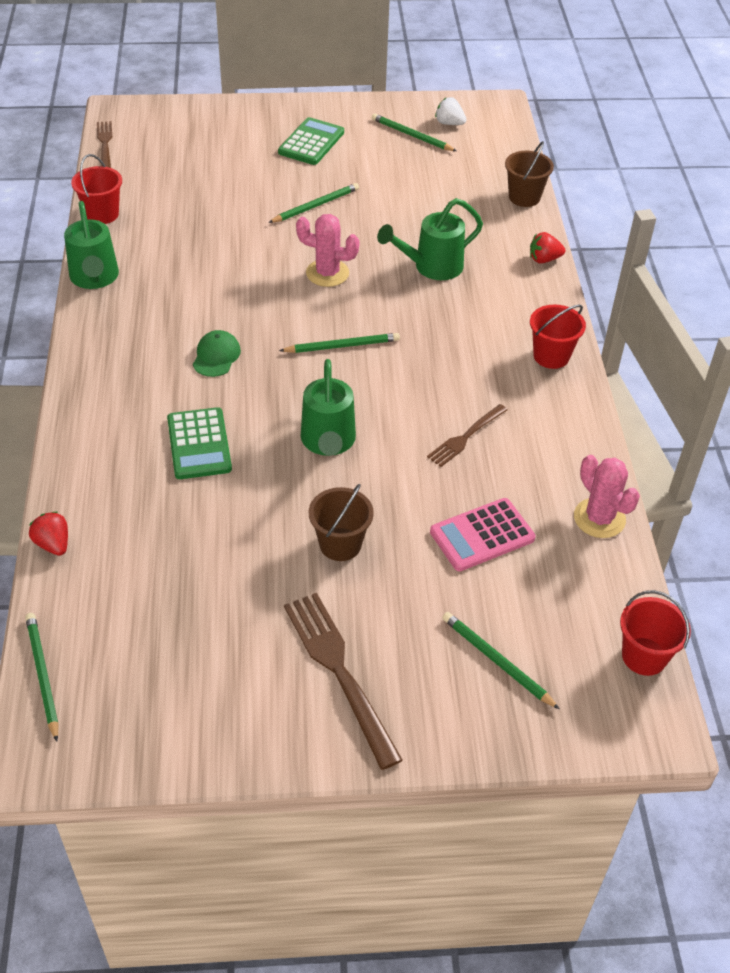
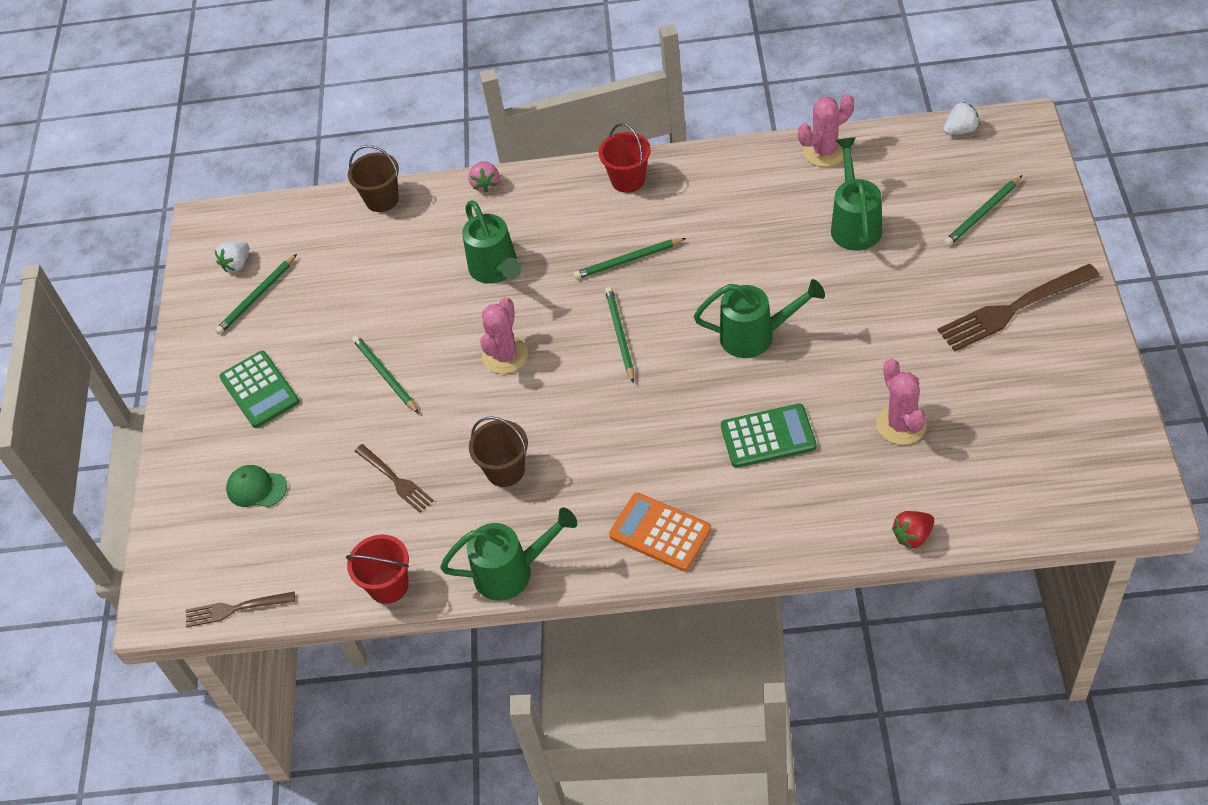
camera: 80 degrees left, 5 degrees up
(42, 675) = (1062, 515): green pencil -> green pencil (628, 260)
(108, 366) = (660, 532): none -> orange calculator
(192, 549) = (901, 424): none -> pink cactus
(216, 356) = (639, 438): green cap -> green cap (256, 488)
(311, 142) = (259, 390): green calculator -> green calculator turned 150 degrees counterclockwise
(340, 544) = (879, 318): brown bucket -> brown bucket (505, 470)
(466, 437) = (739, 237): brown fork -> brown fork (395, 480)
(482, 535) = (854, 224): pink calculator -> green watering can
(544, 259) = (486, 184): red strawberry -> pink strawberry
(644, 656) = (960, 130): red bucket -> white strawberry

